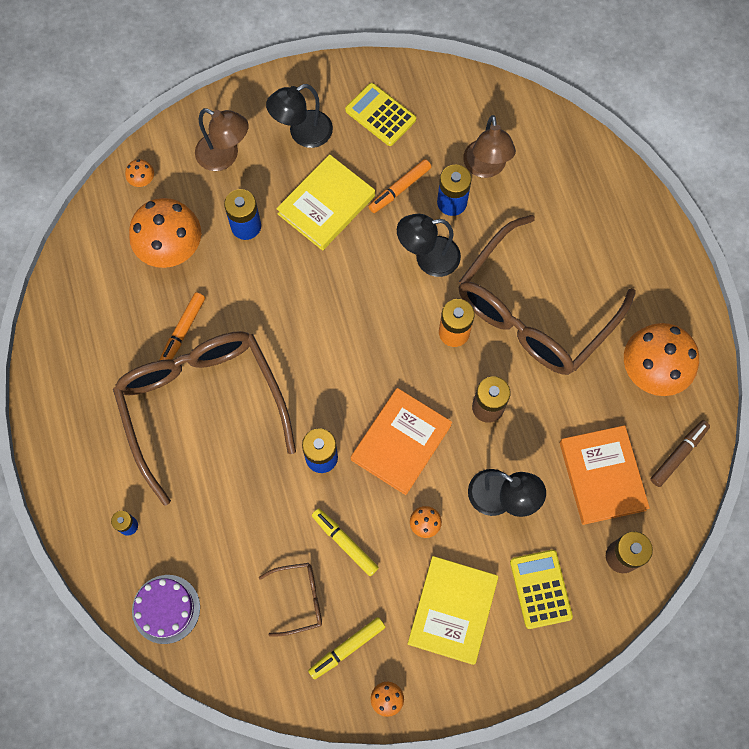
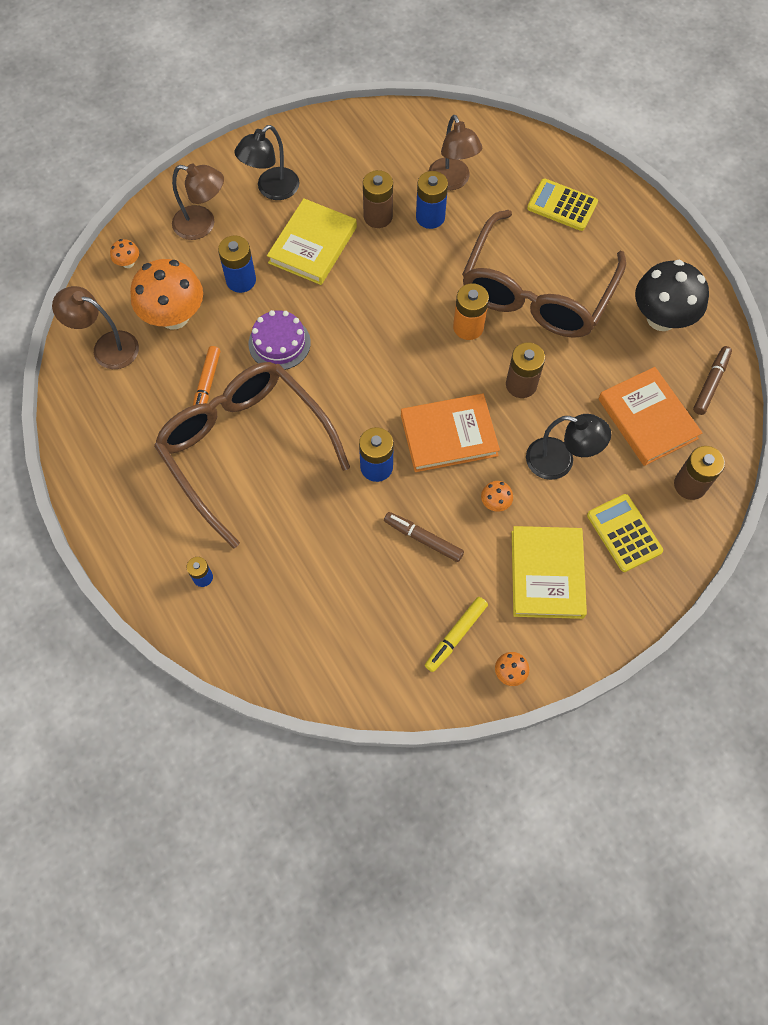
camera: 15 degrees left, 5 degrees down
(100, 266) = (107, 347): none -> brown lamp
(166, 609) = (263, 646): purple cake -> purple cake (279, 343)
(298, 599) = (393, 602): brown glasses -> none
(344, 543) = (423, 539): yellow marker -> brown marker
(380, 115) = (340, 158): yellow calculator -> yellow calculator (562, 205)
(399, 189) = (378, 216): orange marker -> brown battery
(401, 442) = (449, 435): orange book -> orange book turned 60 degrees clockwise
(428, 258) = (423, 269): black lamp -> none
(651, 371) = (661, 318): orange mushroom -> black mushroom

